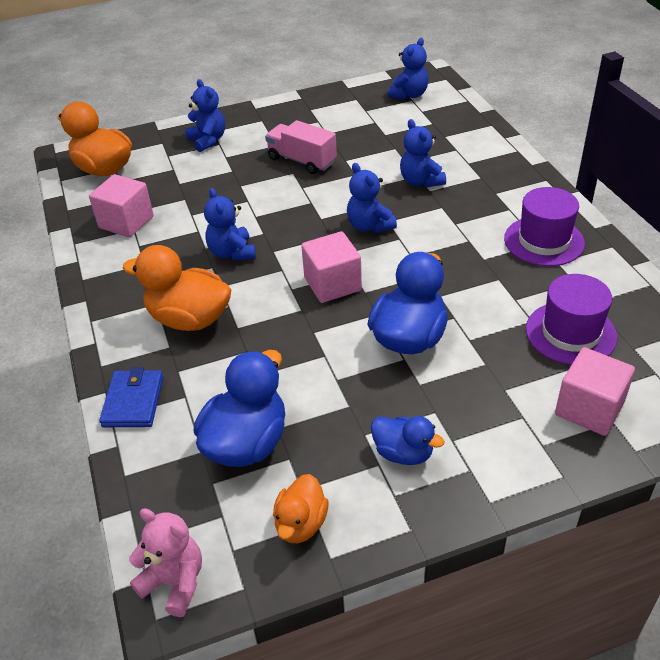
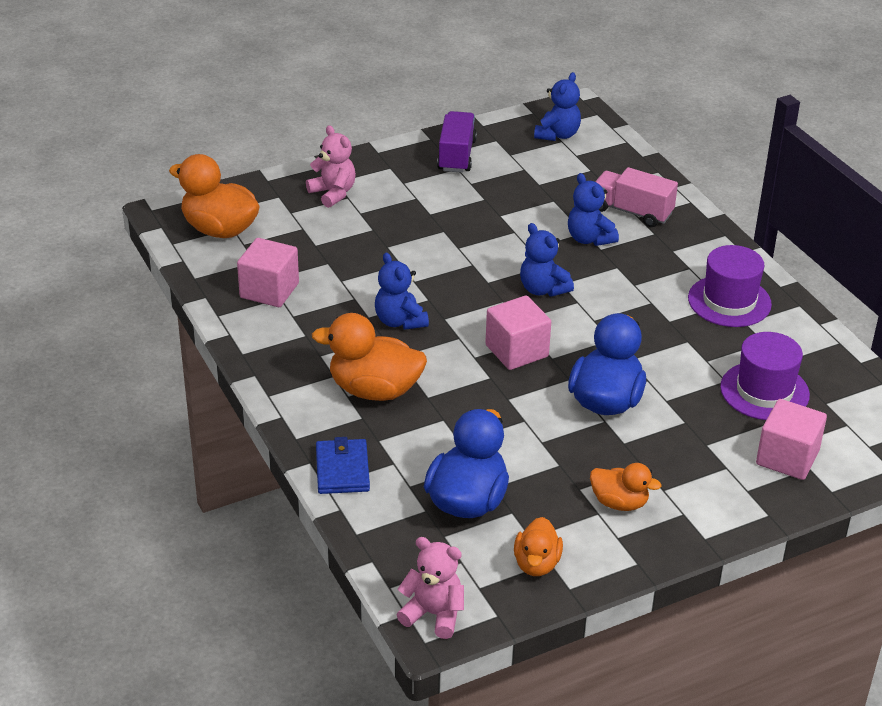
camera: 10 degrees left, 5 degrees down
(208, 140) = (333, 193): blue teddy bear -> pink teddy bear
(302, 160) = (450, 216): pink truck -> pink truck (632, 212)
(320, 111) = (456, 155): none -> purple truck
(403, 453) = (619, 503): blue duck -> orange duck

